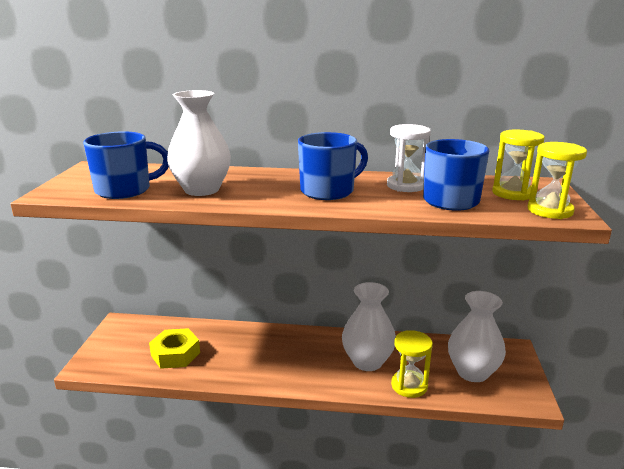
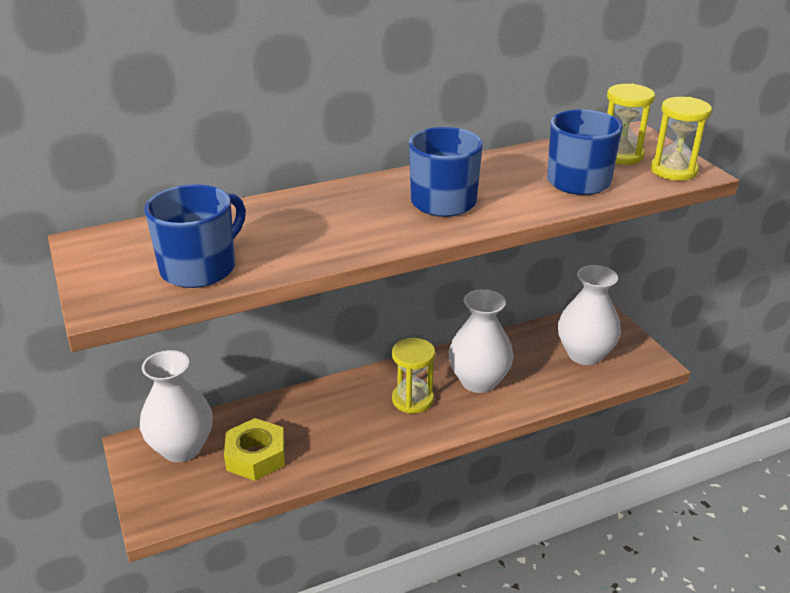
camera: 30 degrees left, 10 degrees up
(202, 190) = (298, 239): white vase -> white vase (182, 448)
(406, 186) = (513, 171): white hourglass -> none
(409, 385) = (539, 391): yellow hourglass -> yellow hourglass (412, 399)

